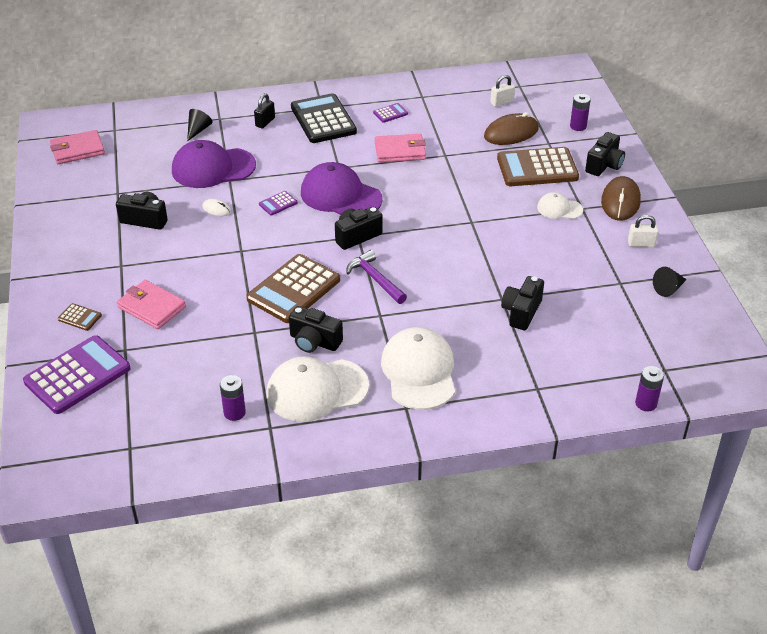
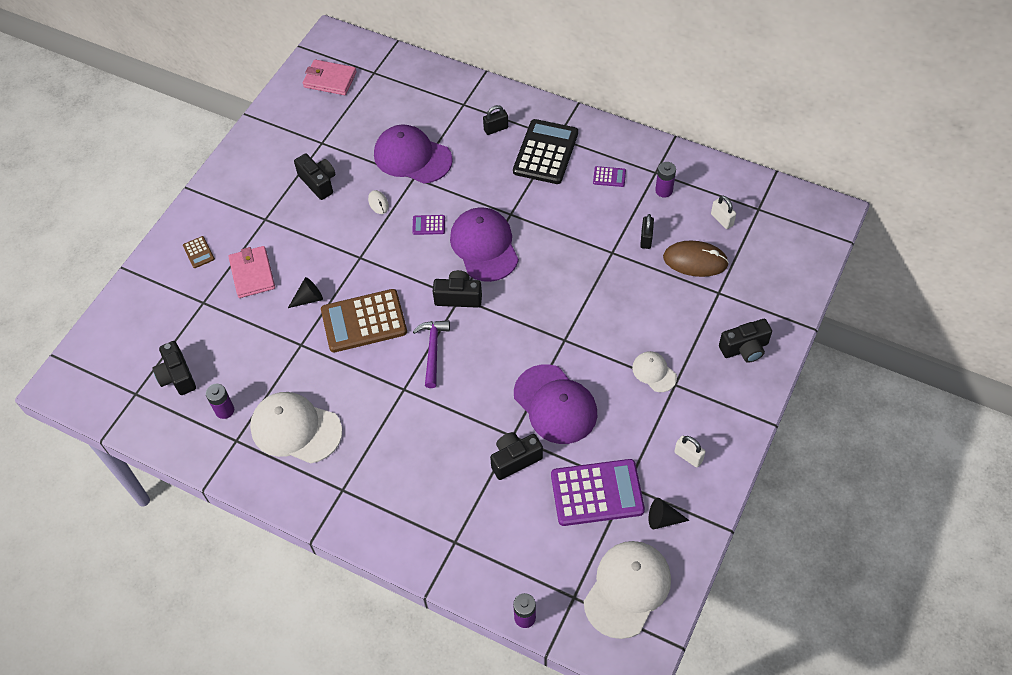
camera: 40 degrees right, 15 degrees up
(77, 375) = (155, 306): purple calculator -> purple calculator (597, 493)
(198, 130) = (436, 108): black cone -> black cone (309, 298)
(314, 341) = (334, 382): black camera -> black camera (177, 376)
(400, 151) = (577, 225): pink wallet -> none
(419, 372) = (382, 463): white cap -> white cap (627, 589)
(461, 136) = (646, 239): none -> black padlock
(502, 102) = (722, 220): white padlock -> white padlock turned 45 degrees clockwise
(511, 263) = (555, 404): none -> purple cap
(537, 168) = (679, 315): brown calculator -> none
(578, 126) = (766, 288): purple battery -> purple battery (664, 190)
(620, 201) = (717, 398): brown mouse -> none

